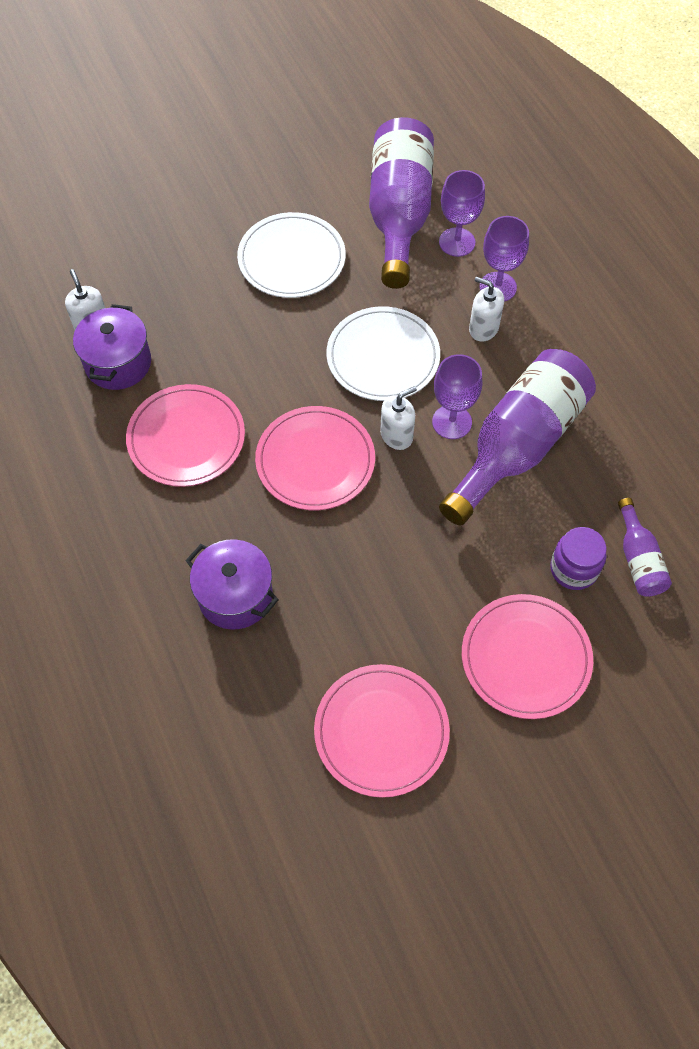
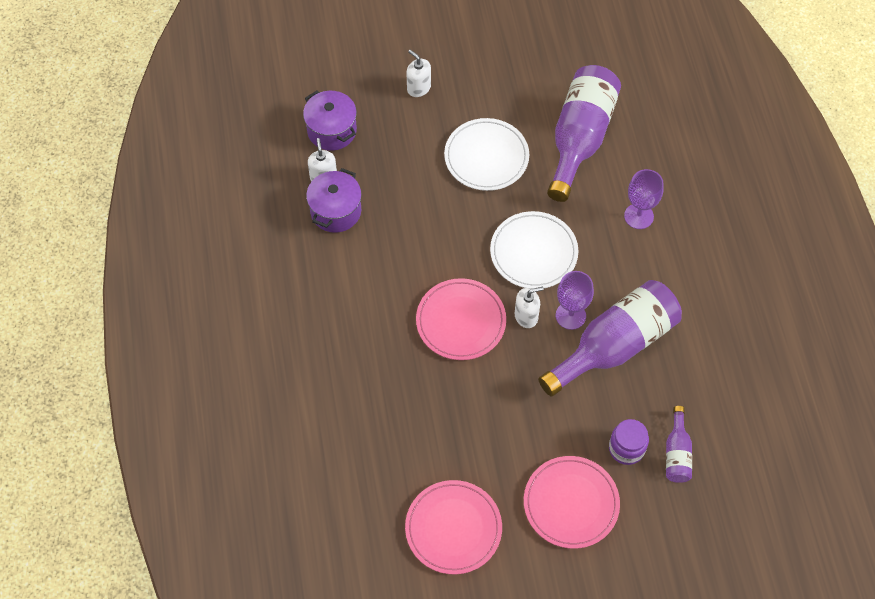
camera: 15 degrees right, 0 degrees up
(186, 438) = (371, 281): pink plate -> none
(235, 596) = (377, 407): purple pot -> purple pot (332, 130)
(457, 242) = (618, 172): purple goblet -> none
(483, 328) = (617, 247): white soap dispenser -> white soap dispenser (418, 88)

